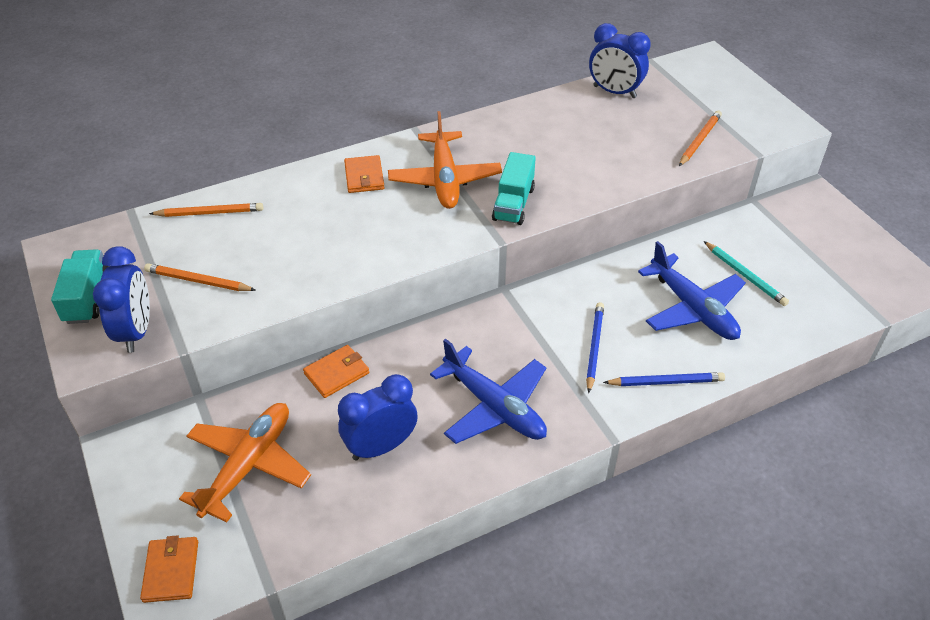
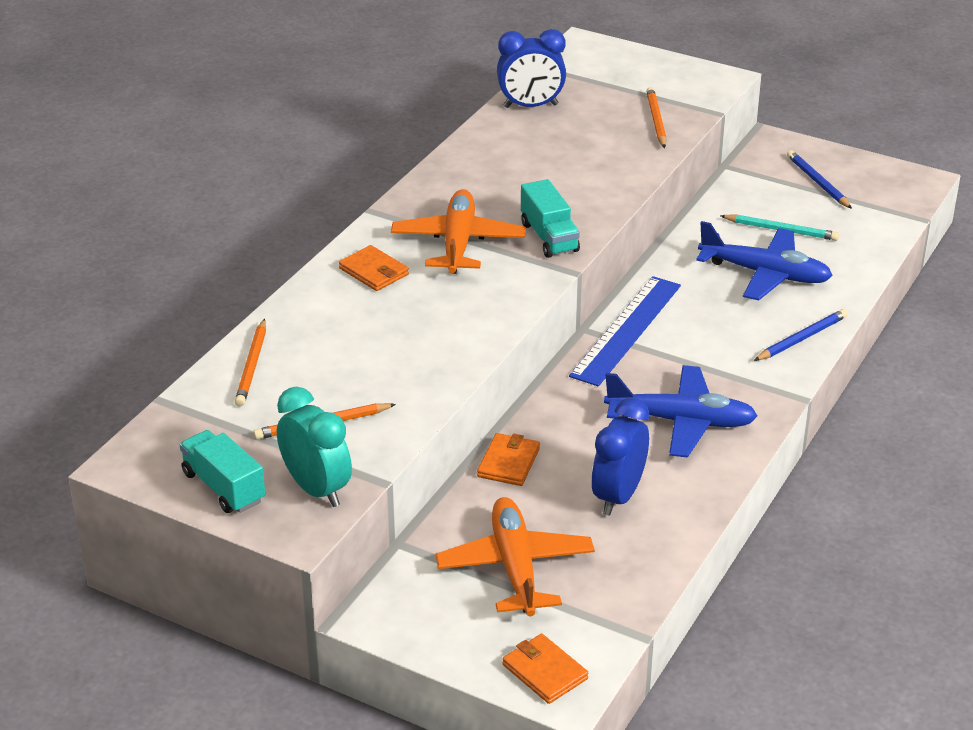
camera: 35 degrees left, 10 degrees down
(136, 331) = (317, 489): blue clock -> turquoise clock
(209, 213) = (252, 366): orange pencil -> orange pencil turned 135 degrees clockwise
(444, 179) = (458, 243): orange plane -> orange plane turned 135 degrees counterclockwise
(534, 305) = (626, 330): none -> blue ruler
(594, 347) = (715, 339): blue pencil -> blue pencil (817, 182)

